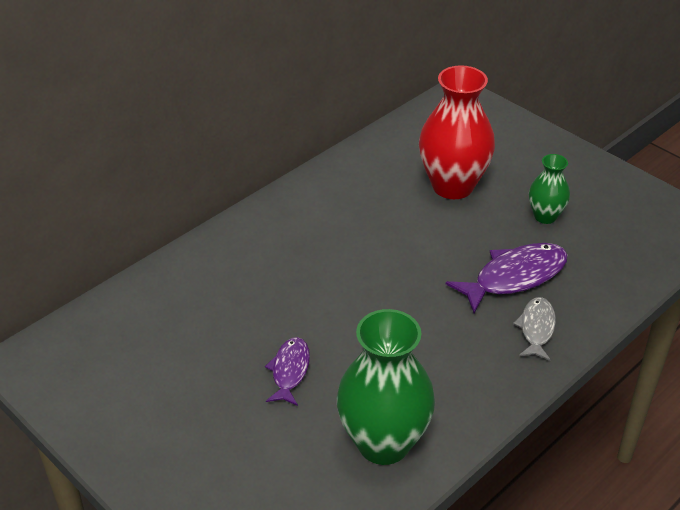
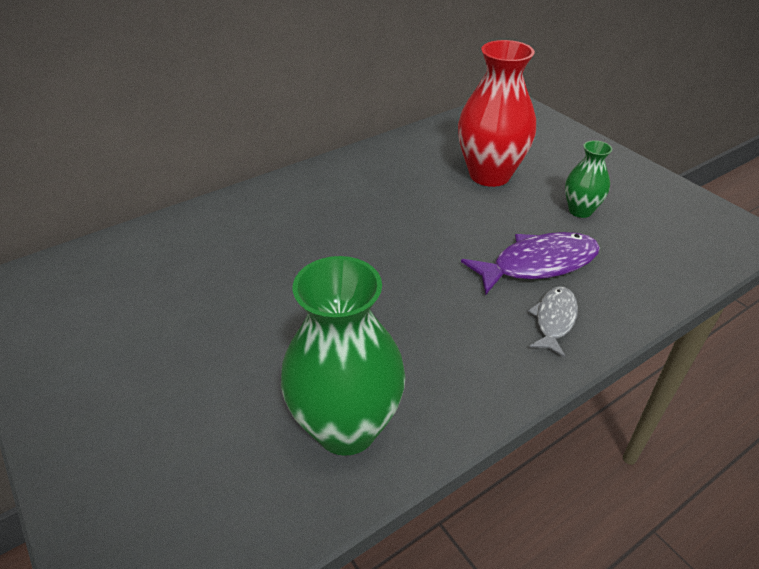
camera: 10 degrees right, 0 degrees up
(289, 371) = (269, 330): purple fish -> none

